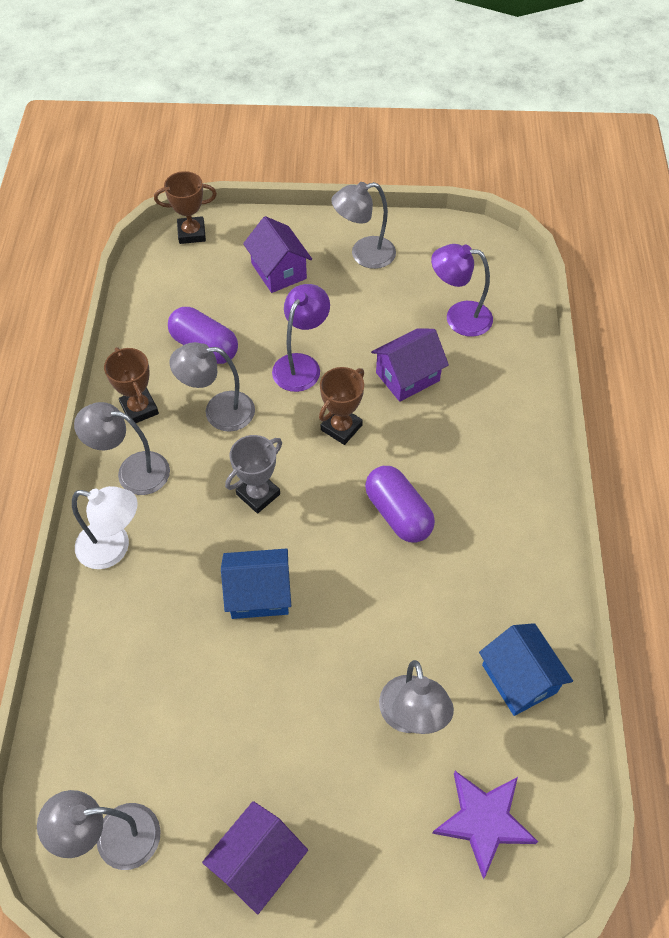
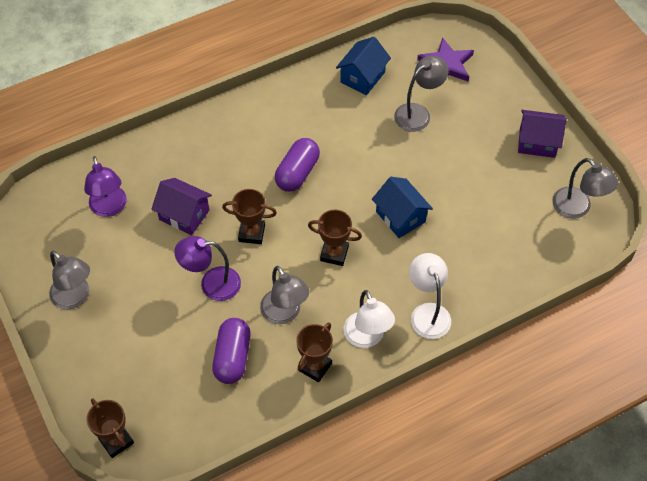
camera: 120 degrees left, 0 degrees up
(132, 471) = (367, 338): grey lamp -> white lamp
(258, 494) = (334, 253): grey trophy -> brown trophy
(279, 271) = (125, 349): purple house -> none

